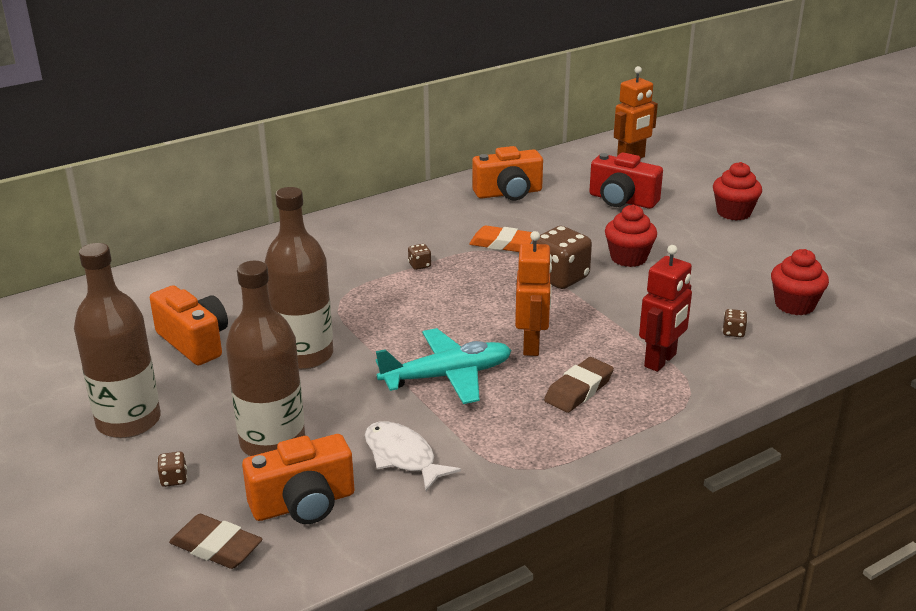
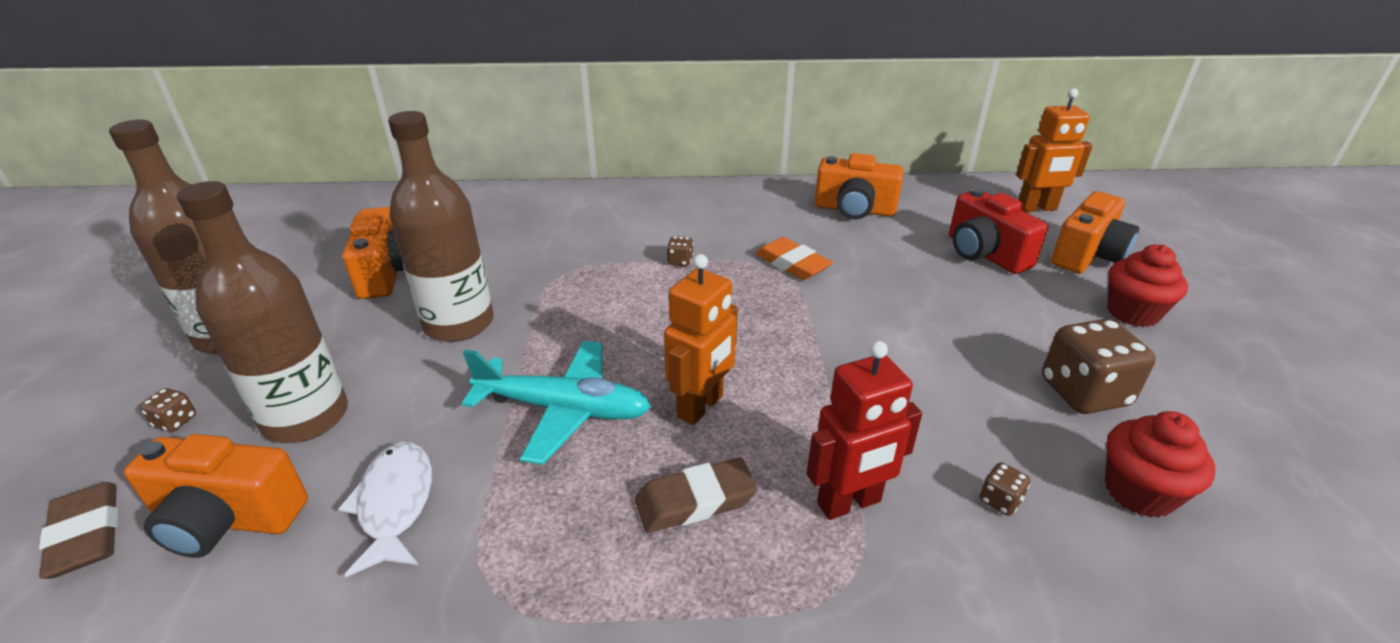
camera: 30 degrees right, 5 degrees up
(560, 278) = (820, 327): brown dice -> brown dice (1084, 393)
(628, 258) = (931, 329): red cupcake -> none
(684, 183) = (1087, 255): none -> orange camera

